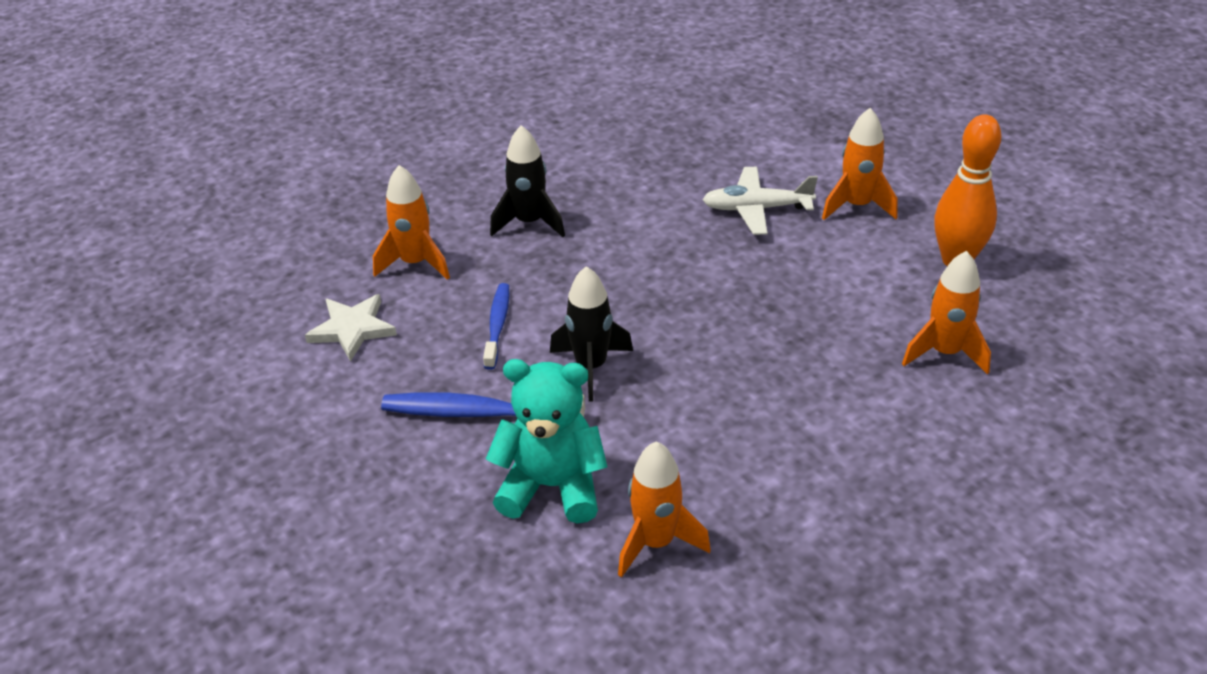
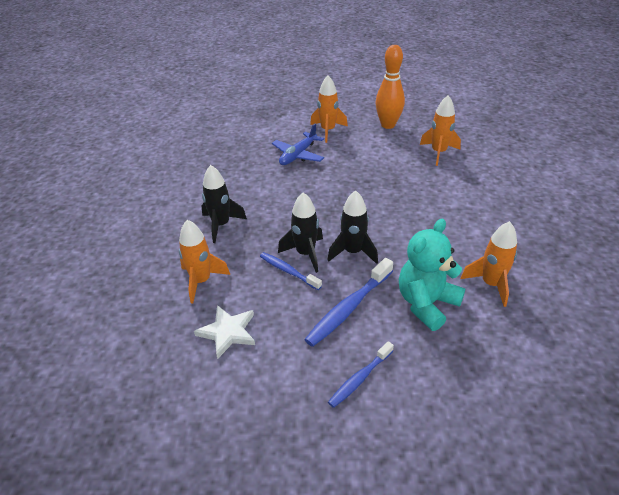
camera: 55 degrees left, 0 degrees up
(365, 477) = (359, 379): none -> blue toothbrush
(545, 324) = (305, 253): none -> black rocket
(756, 209) = (298, 155): white plane -> blue plane

